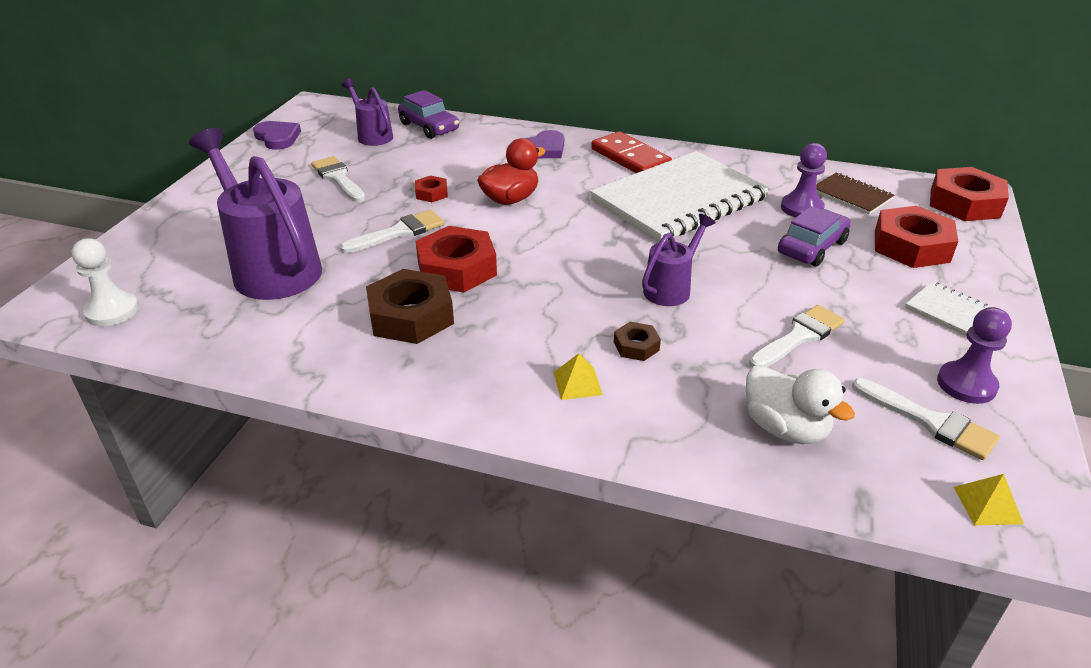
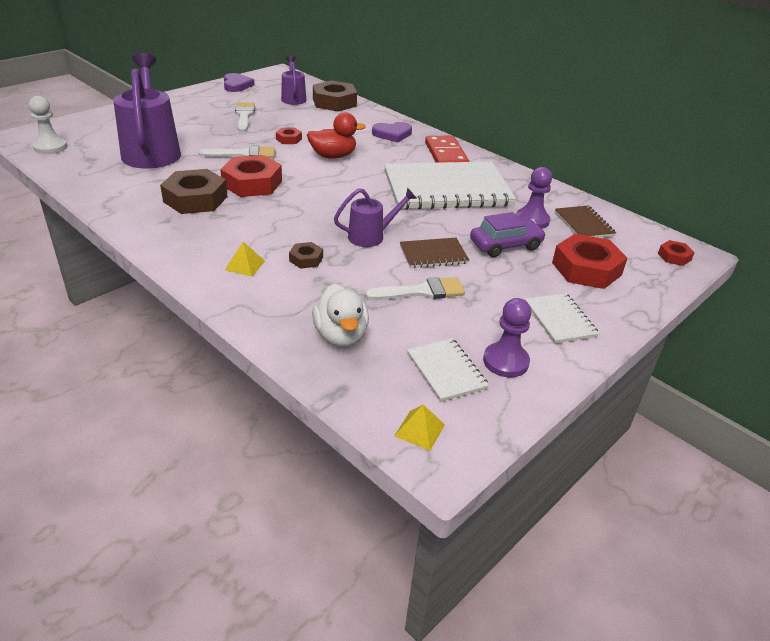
camera: 25 degrees right, 0 degrees up
(429, 127) = (334, 102): purple car -> brown nut
(758, 286) = (433, 255): none -> brown notebook
(930, 421) = (446, 371): white brush -> white notebook
(964, 203) = (674, 256): red nut -> red nut, size x0.49

